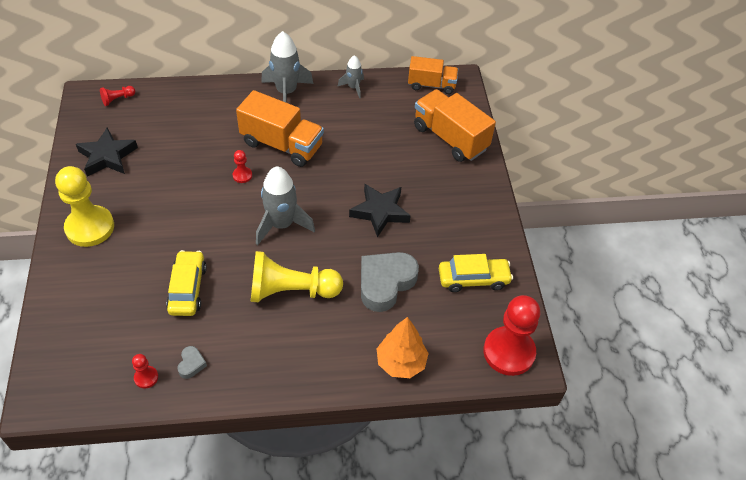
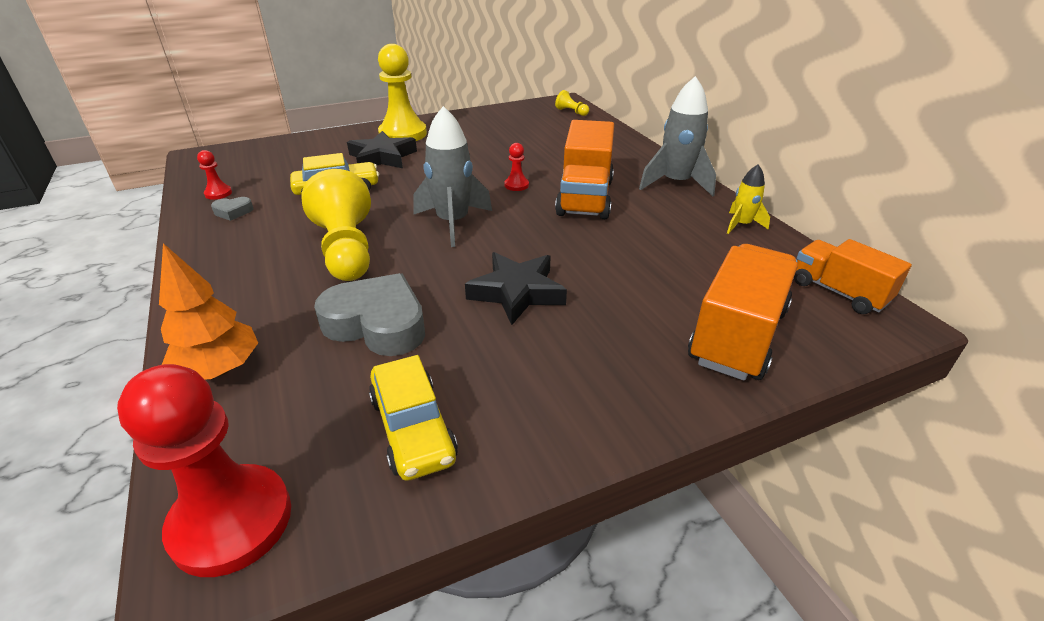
camera: 75 degrees right, 15 degrees down
(107, 156) = (495, 123): black star -> black star (382, 157)
(117, 99) = (571, 112): red pawn -> yellow pawn
(353, 87) = (741, 225): grey rocket -> yellow rocket
(431, 85) = (838, 292): orange truck -> orange truck turned 150 degrees clockwise

